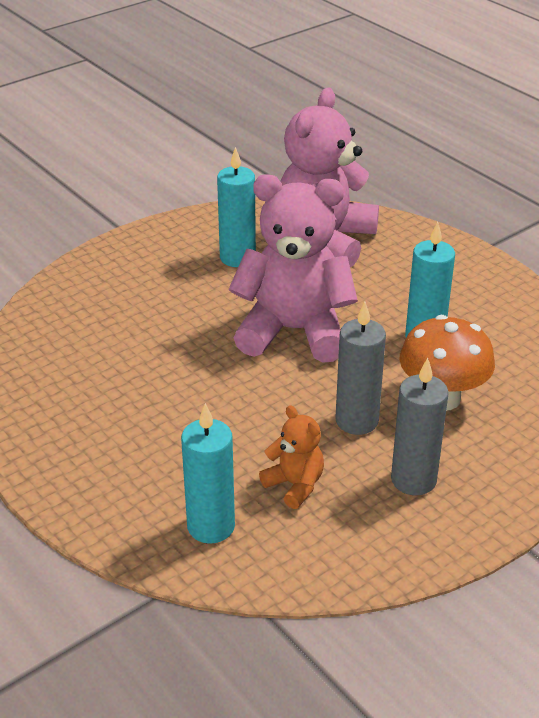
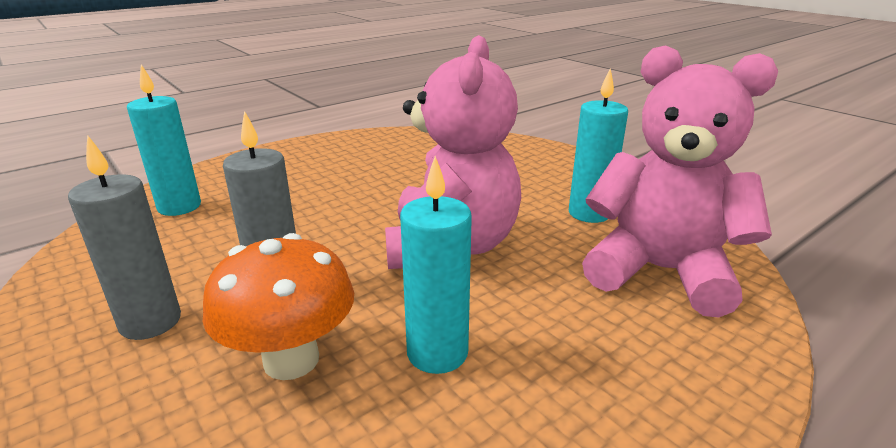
camera: 90 degrees right, 10 degrees down
(295, 485) = (200, 245): orange teddy bear -> none

